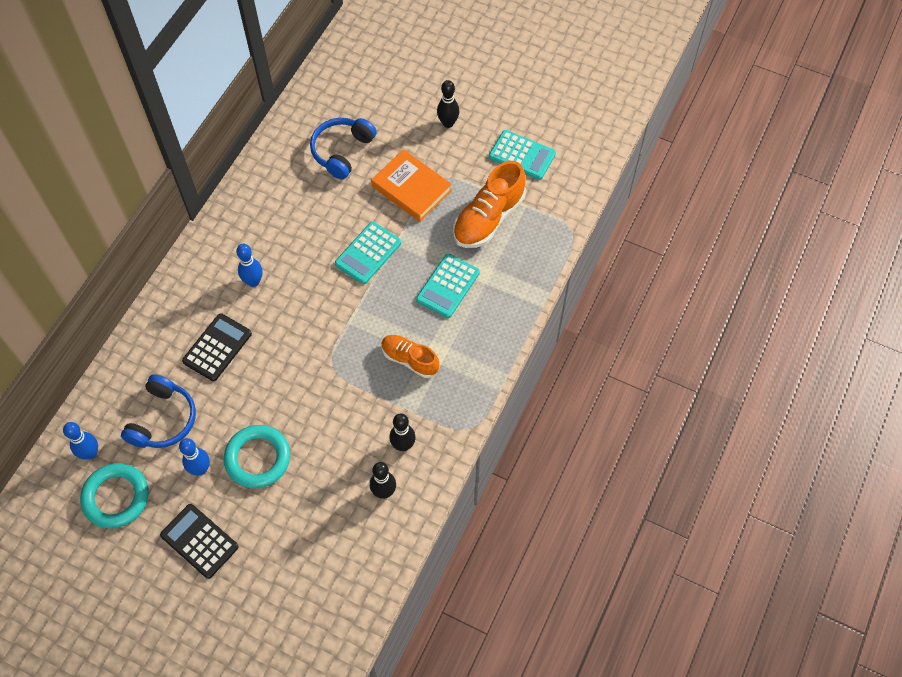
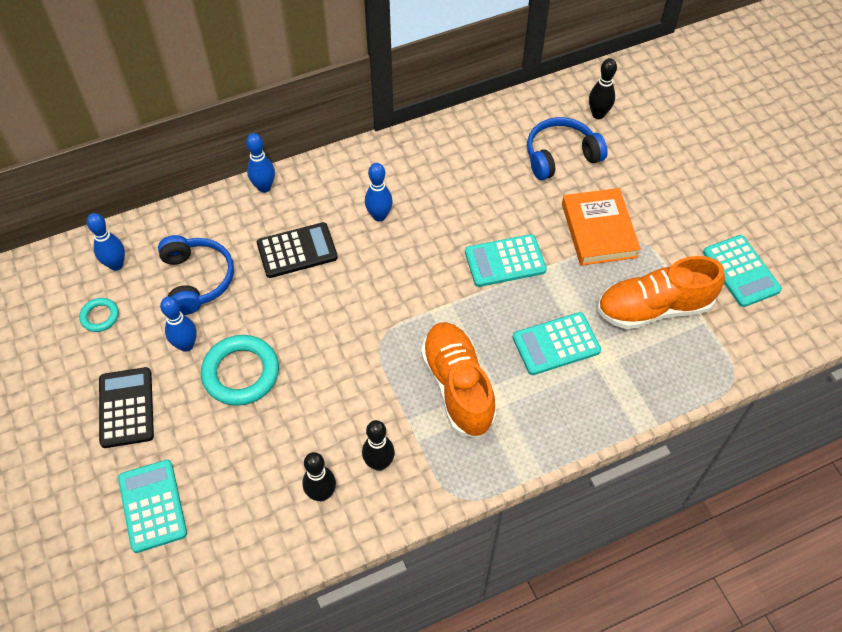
camera: 40 degrees right, 5 degrees down
(116, 497) = (100, 316): turquoise ring -> turquoise ring, size x0.52
(148, 319) = (264, 187): none -> blue bowling pin
(163, 420) = (197, 279): blue headphones -> blue headphones turned 75 degrees counterclockwise
(280, 586) = (152, 506): none -> turquoise calculator
(409, 359) = (457, 386): orange shoe -> orange shoe, size x1.58
(448, 123) = (687, 194): black bowling pin -> black bowling pin (598, 114)

